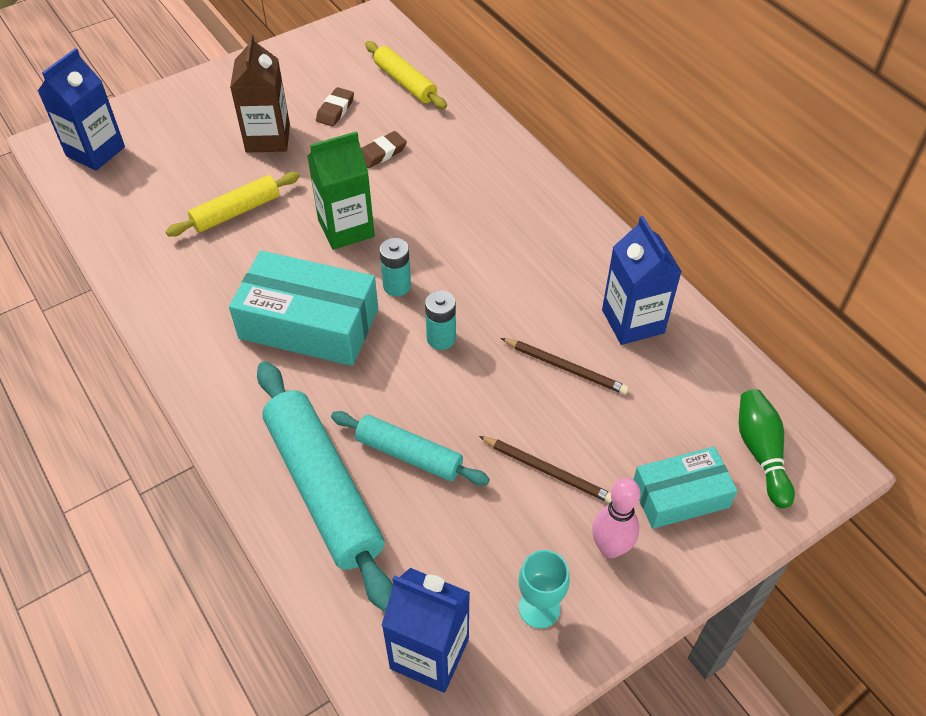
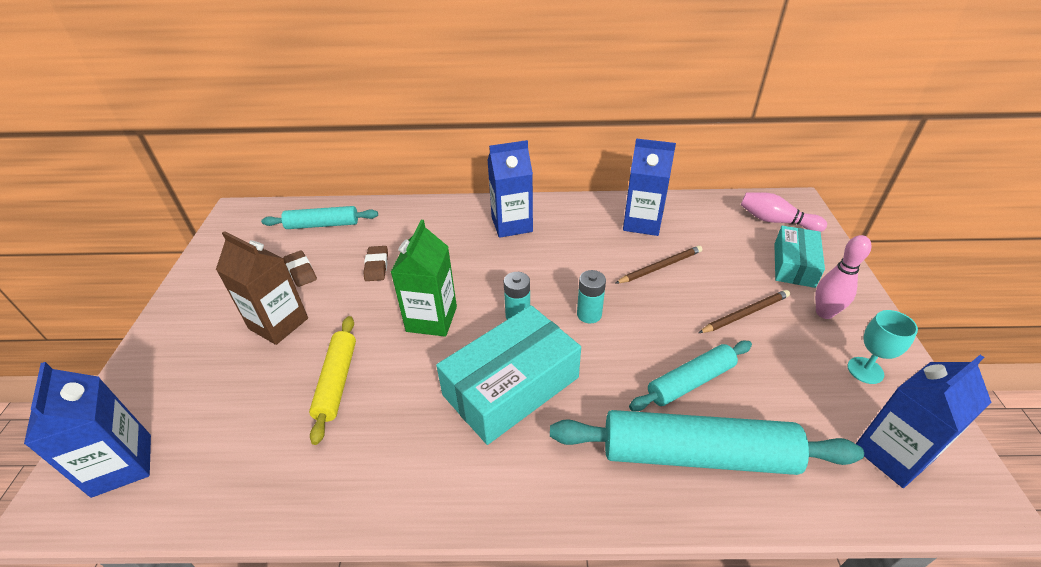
camera: 55 degrees left, 10 degrees down
(405, 83) = (322, 225): yellow rolling pin -> turquoise rolling pin
(528, 213) = (512, 224): none -> blue carton
(761, 453) = (776, 221): green bowling pin -> pink bowling pin

